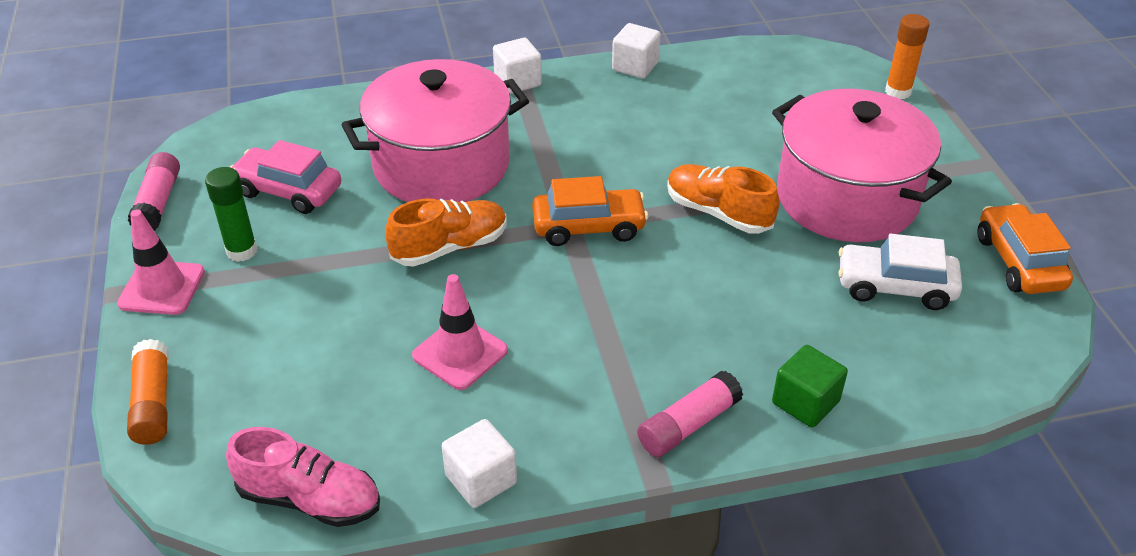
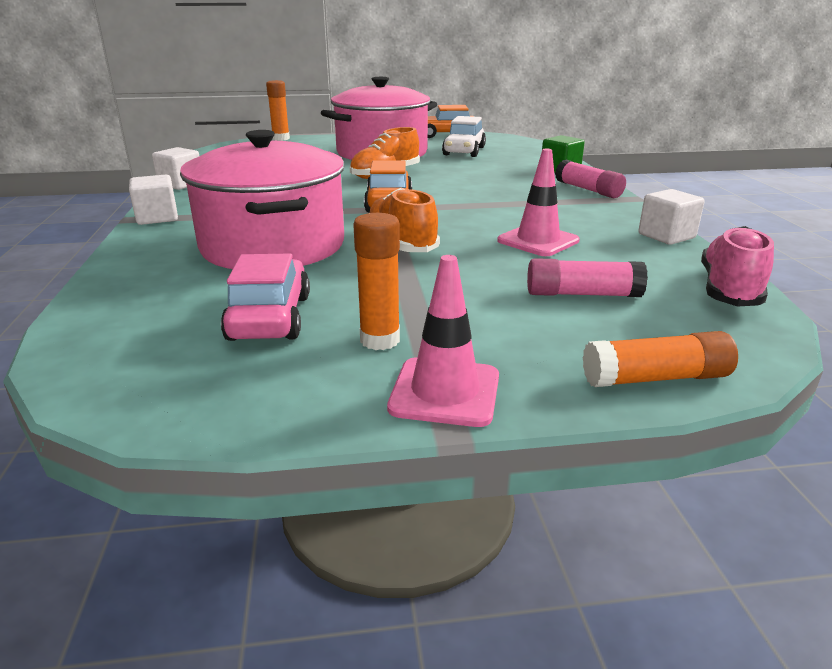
camera: 85 degrees left, 15 degrees down
(158, 202) = (237, 415): pink glue stick -> pink glue stick (582, 294)
(242, 251) = (380, 340): green glue stick -> orange glue stick
(288, 191) = (270, 317): pink car -> pink car turned 150 degrees clockwise

